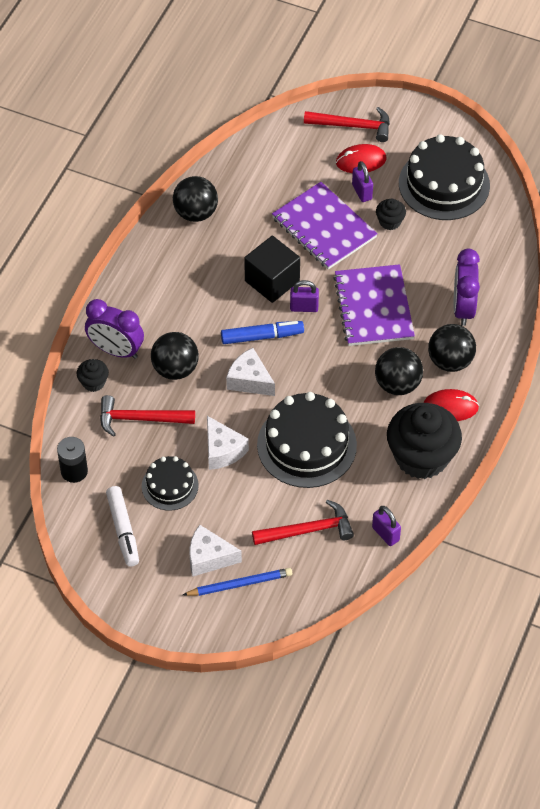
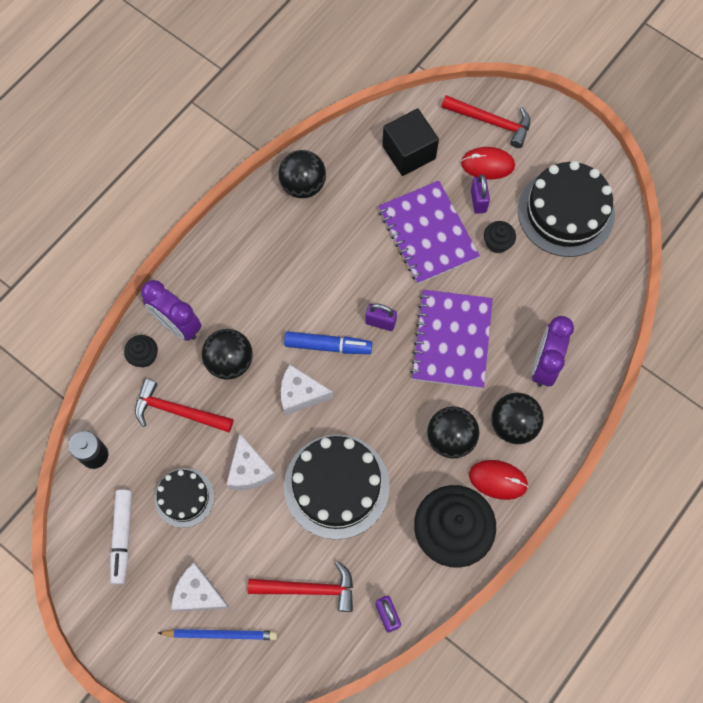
camera: 15 degrees right, 15 degrees up
(249, 380) = (300, 394): white cheese -> white cheese turned 45 degrees counterclockwise
(272, 281) = (357, 283): black cube -> black cube (409, 152)

